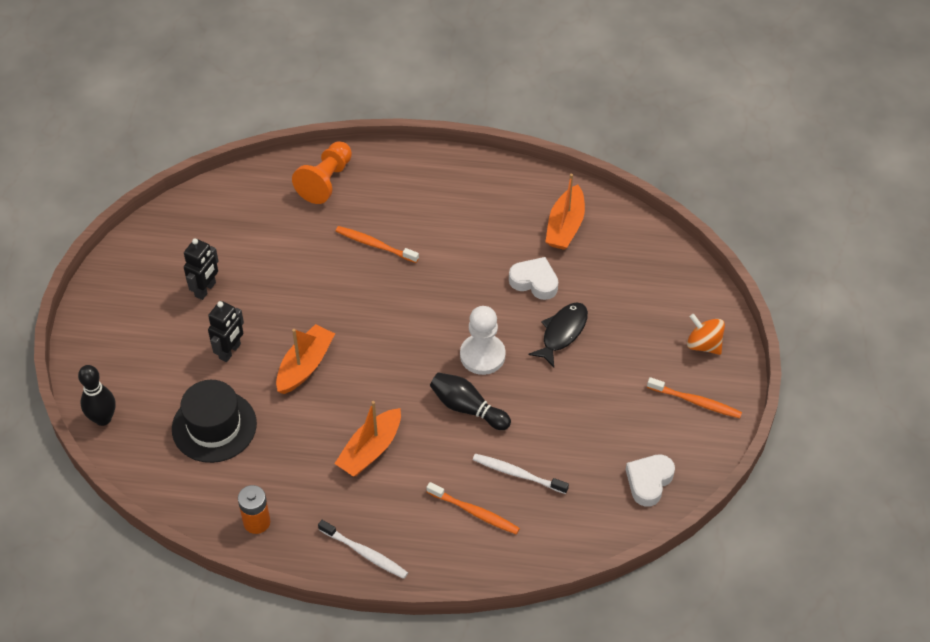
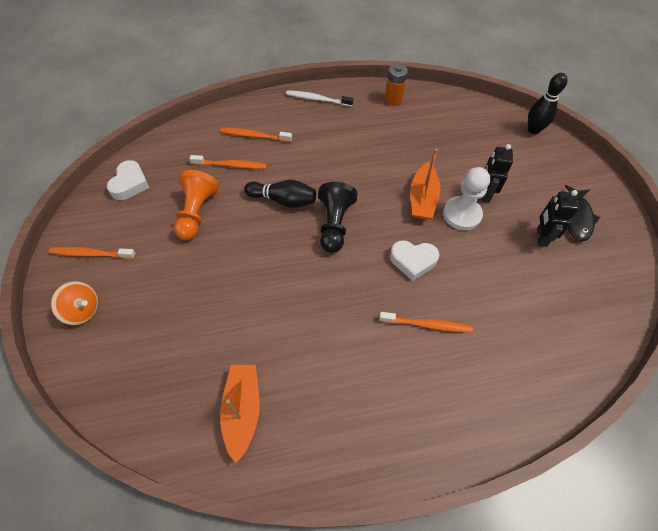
camera: 160 degrees right, 5 degrees up
(214, 426) = (458, 143): black hat -> none
(325, 181) = (518, 388): orange pawn -> orange pawn (196, 213)
(370, 450) = (343, 155): orange boat -> none
(420, 362) = (334, 225): none -> black pawn
(482, 355) = (285, 244): white pawn -> white pawn (462, 214)
(517, 474) = (231, 165): white toothbrush -> orange toothbrush
(534, 282) = (259, 330): white heart -> white heart (413, 261)
(562, 333) = (220, 284): black fish -> black fish (577, 218)

